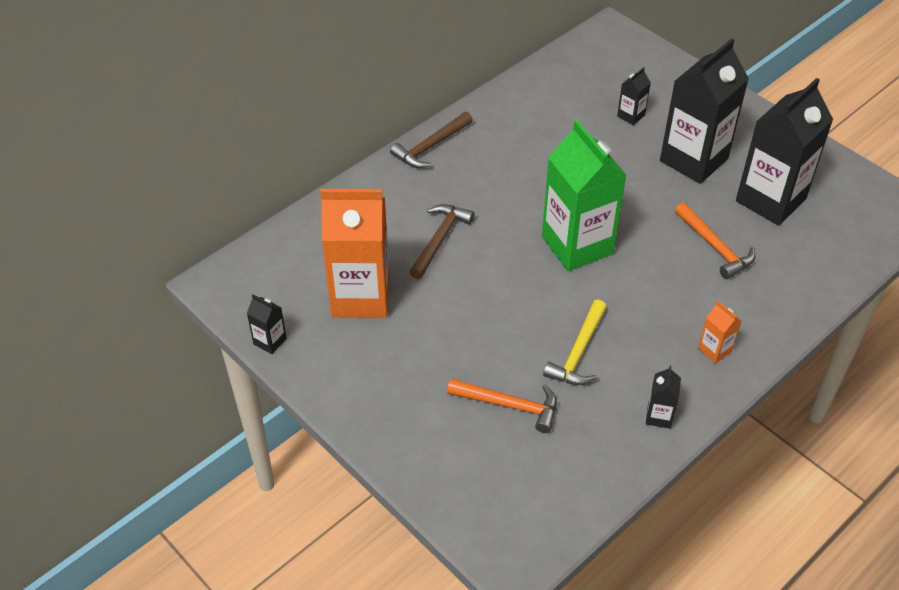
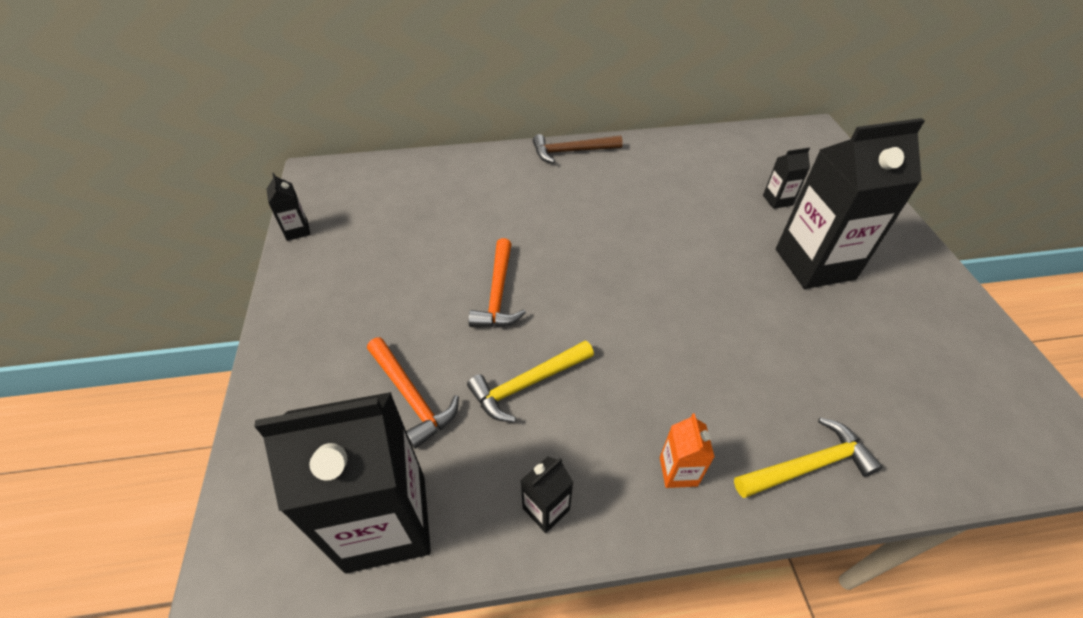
camera: 35 degrees right, 0 degrees up
(360, 296) = (397, 232): orange carton -> none
(440, 240) = (505, 220): brown hammer -> none
(577, 245) = (622, 283): green carton -> none
(715, 247) = (771, 358): orange hammer -> orange hammer (498, 293)
(770, 200) = (879, 343): black carton -> black carton (386, 522)
(781, 304) = (808, 465): none -> yellow hammer

